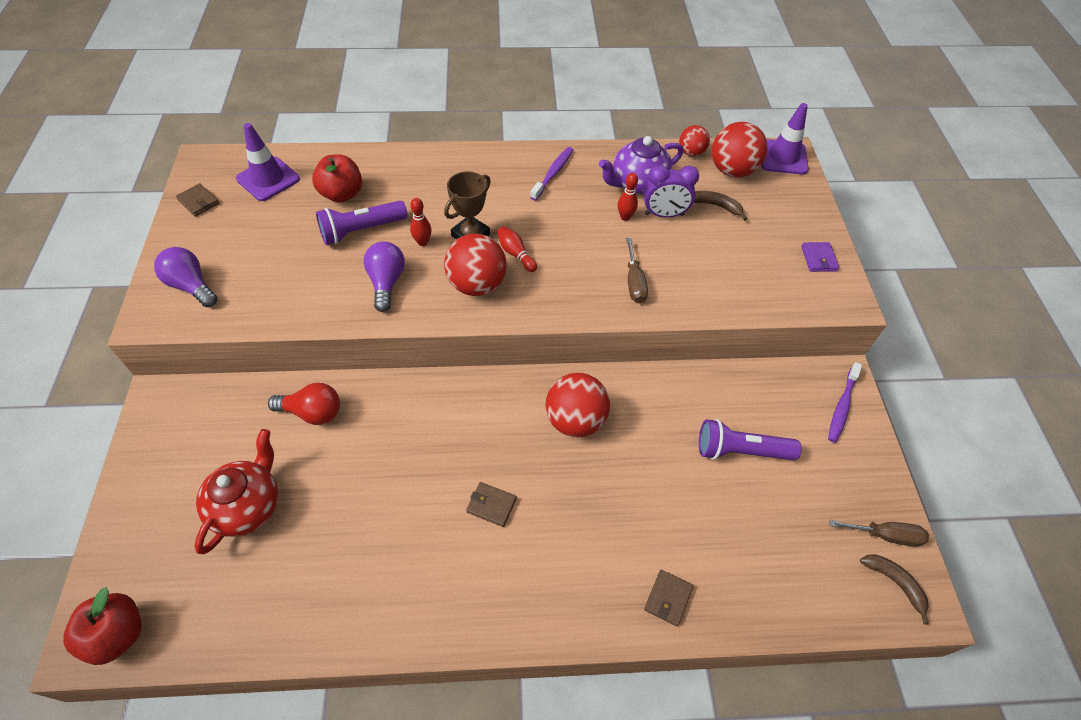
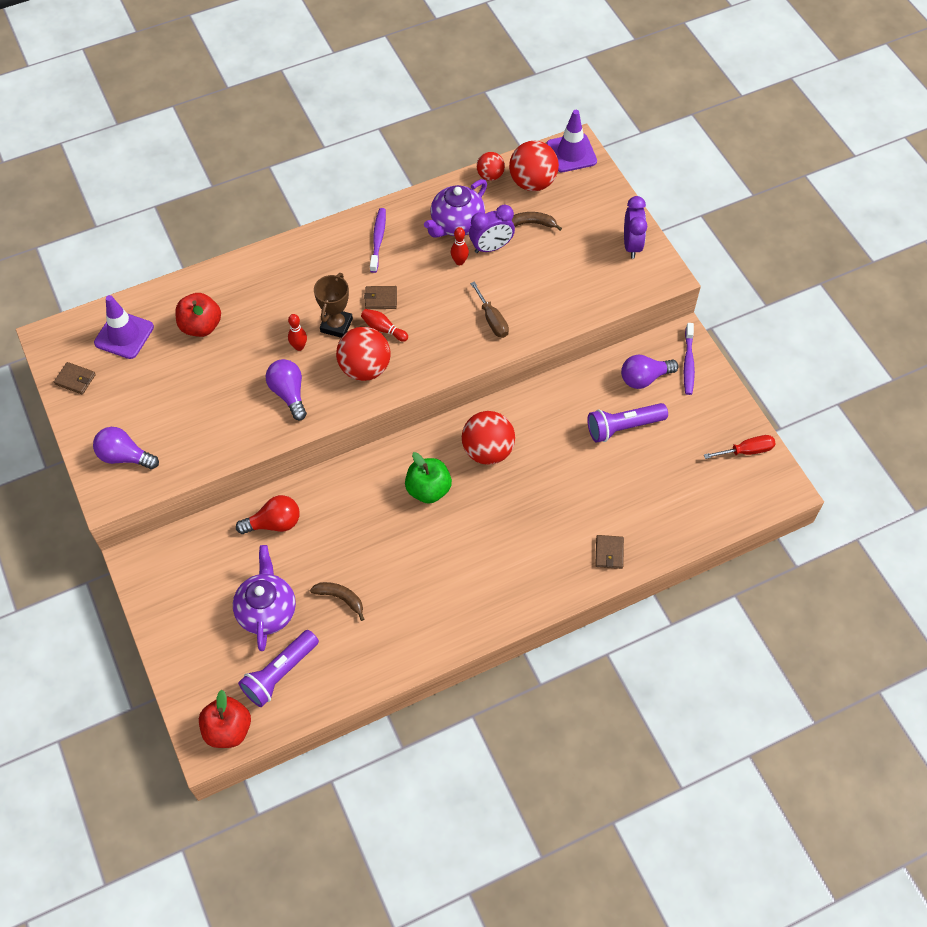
camera: 20 degrees left, 5 degrees up
(248, 506) = (267, 610): red teapot -> purple teapot
(361, 230) = (239, 354): purple flashlight -> purple flashlight (280, 673)
(491, 438) = (428, 489): none -> green apple
(491, 505) = (453, 538): brown wallet -> brown wallet (381, 299)
(784, 405) = (644, 378): none -> purple light bulb
(818, 258) = (631, 245): purple wallet -> purple clock
(885, 535) = (746, 451): brown screwdriver -> red screwdriver
(894, 583) = (761, 482): brown banana -> brown banana (340, 598)

